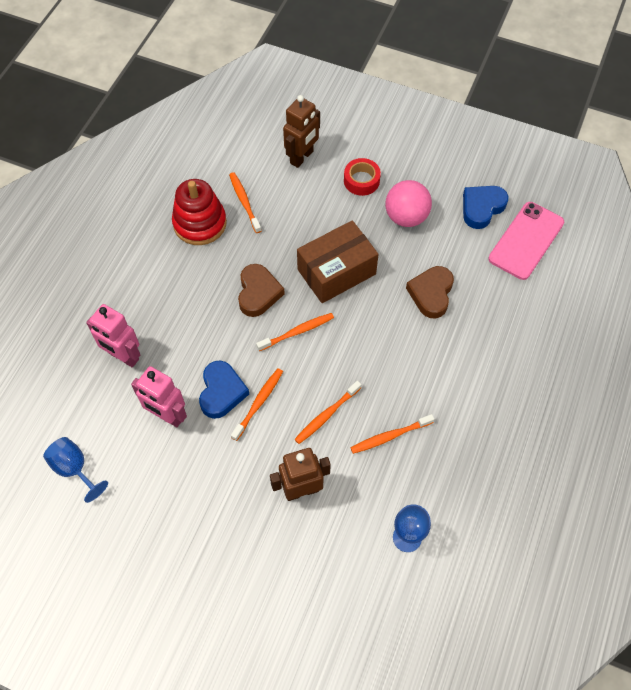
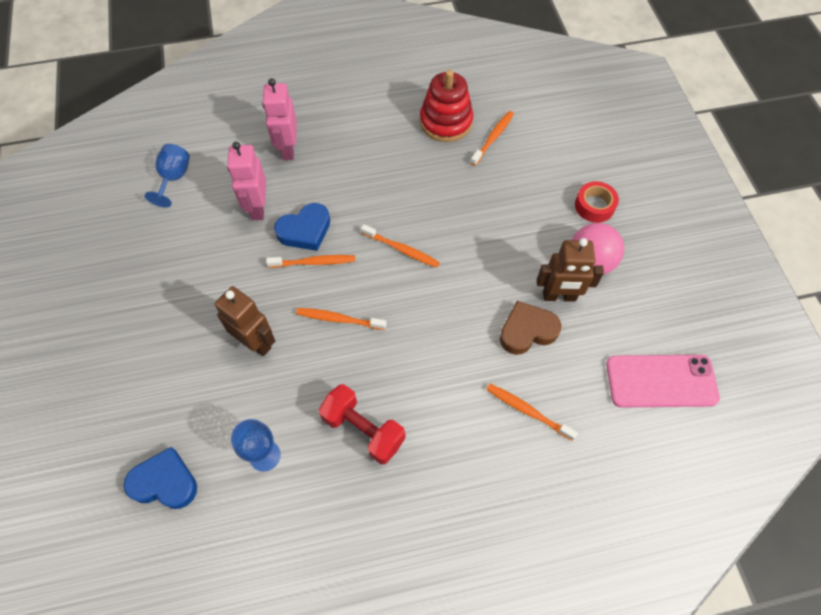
camera: 55 degrees right, 0 degrees up
(258, 293) = (415, 200): brown heart -> none
(302, 157) = (575, 149): brown robot -> brown robot (559, 296)
(336, 272) = (484, 243): brown box -> none
(390, 436) = (354, 382): orange toothbrush -> orange toothbrush (527, 411)
(433, 453) = (363, 430): none -> red dumbbell
(481, 208) = (660, 320): blue heart -> blue heart (165, 482)

